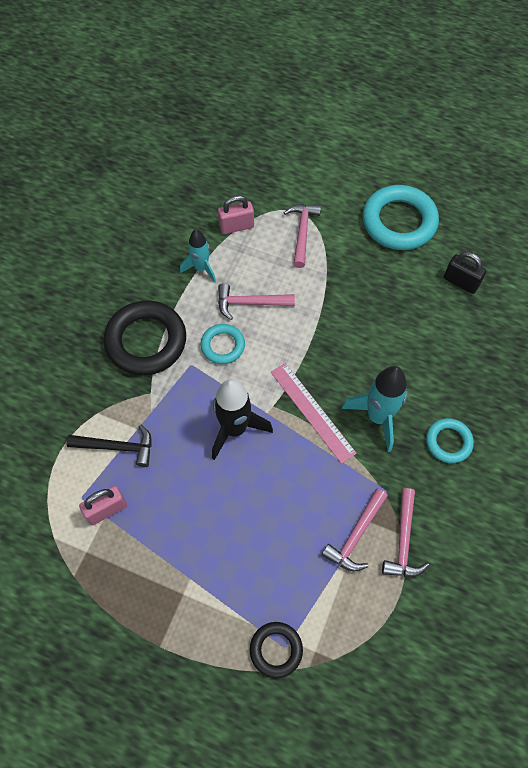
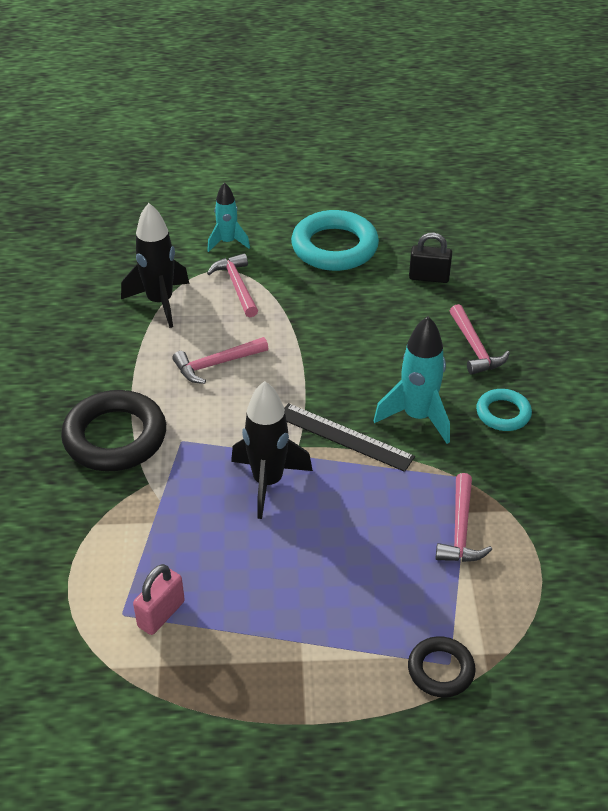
camera: 25 degrees left, 20 degrees down
(118, 447) = (139, 548): black hammer -> none
(201, 268) = (141, 351): turquoise rocket -> turquoise rocket (228, 242)
(223, 346) = (208, 412): turquoise ring -> none
(236, 226) = (160, 302): pink padlock -> black rocket
(312, 412) = (344, 437): pink ruler -> black ruler
(403, 541) = (513, 515): pink hammer -> pink hammer (475, 348)

